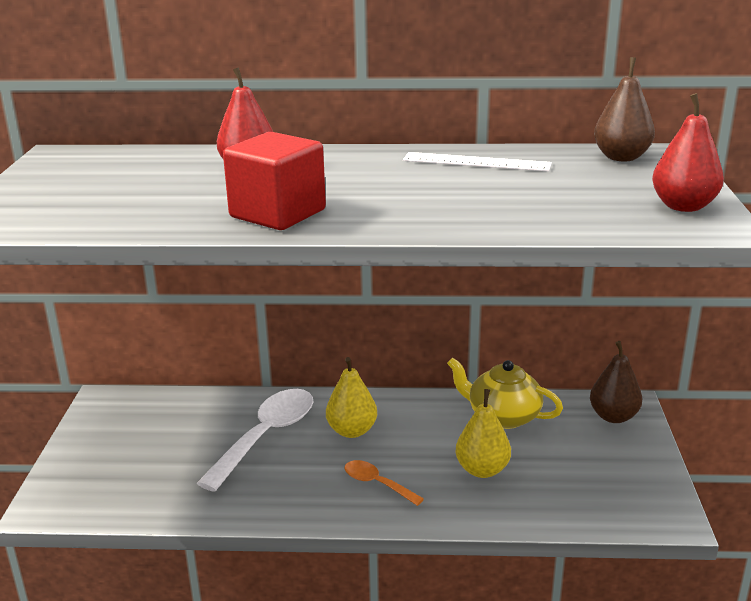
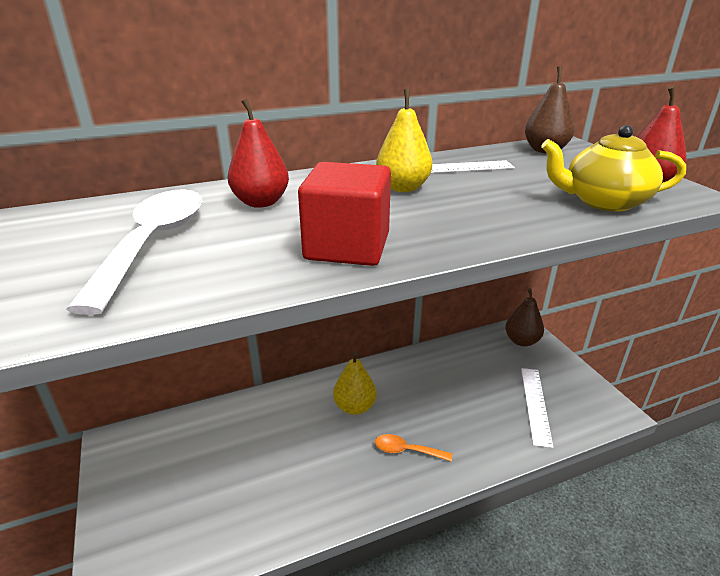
camera: 25 degrees left, 5 degrees up
(266, 436) = (289, 434): white spoon -> white spoon (153, 243)
(482, 470) = (472, 412): yellow pear -> yellow pear (403, 188)
(502, 416) = (453, 361): yellow teapot -> yellow teapot (603, 202)
(568, 484) = (535, 405): none -> white ruler

